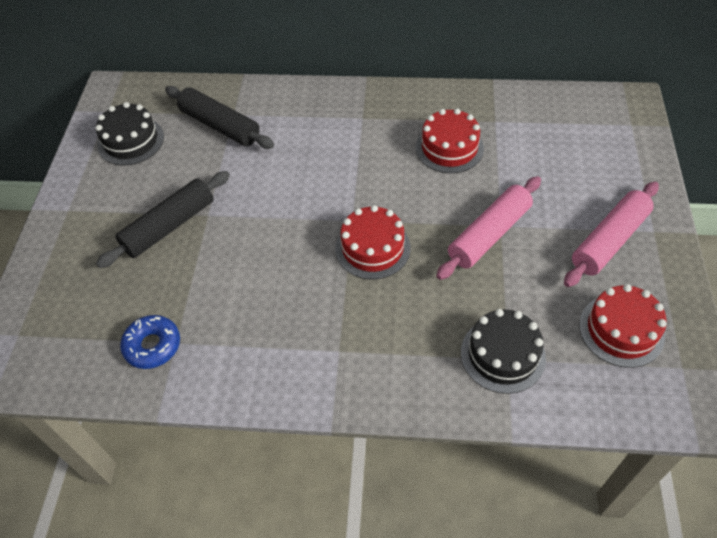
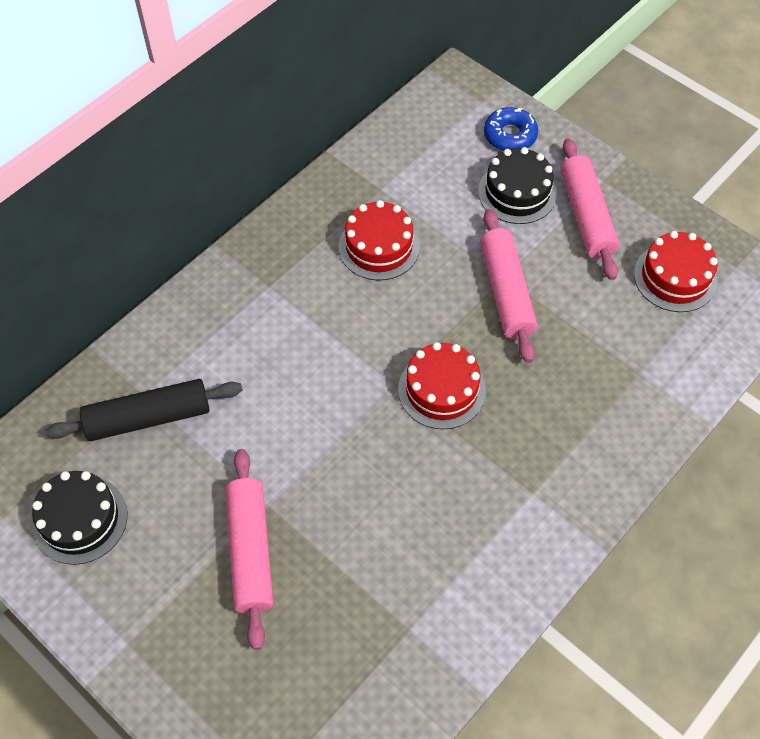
camera: 55 degrees left, 5 degrees up
(152, 346) = (396, 653): blue donut -> blue donut (510, 135)
(169, 226) = (251, 551): black rolling pin -> pink rolling pin
(502, 355) = (634, 373): black cake -> black cake (517, 192)

